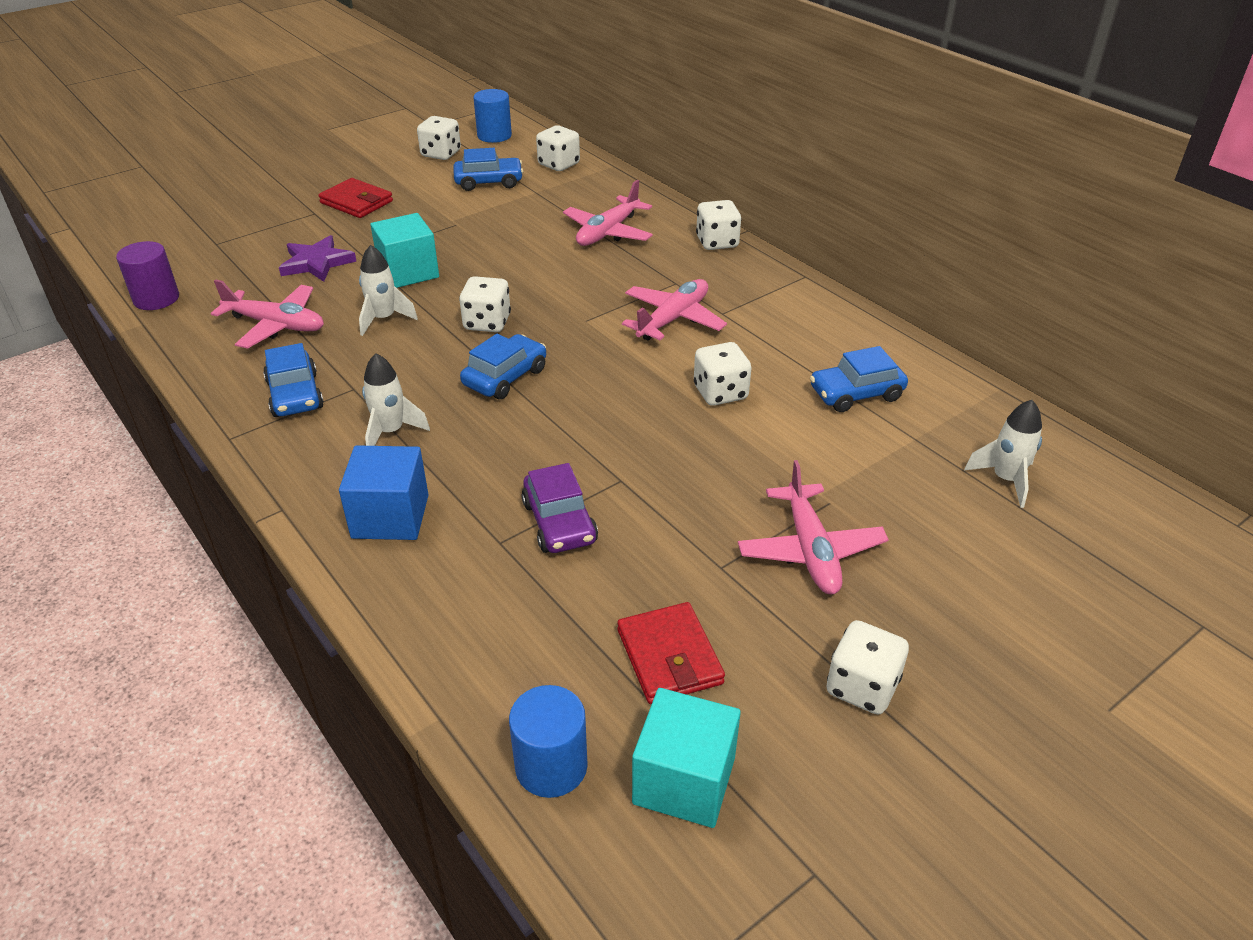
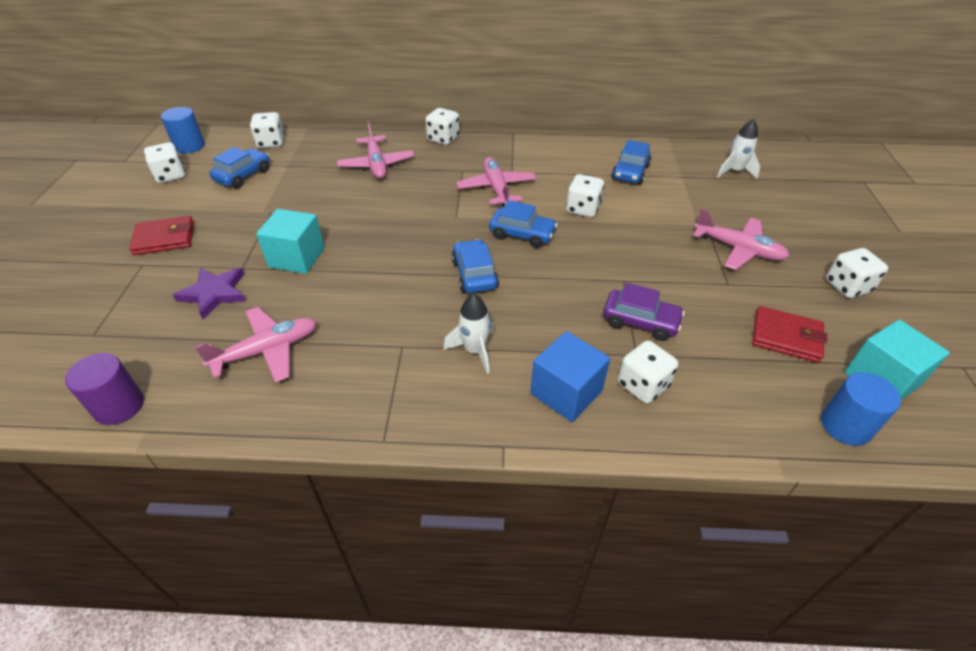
camera: 50 degrees left, 5 degrees up
(295, 395) = (373, 379): blue car -> blue car (522, 234)
(384, 319) = (338, 294): white rocket -> none
(487, 323) = (406, 253): white dice -> white dice (643, 385)

